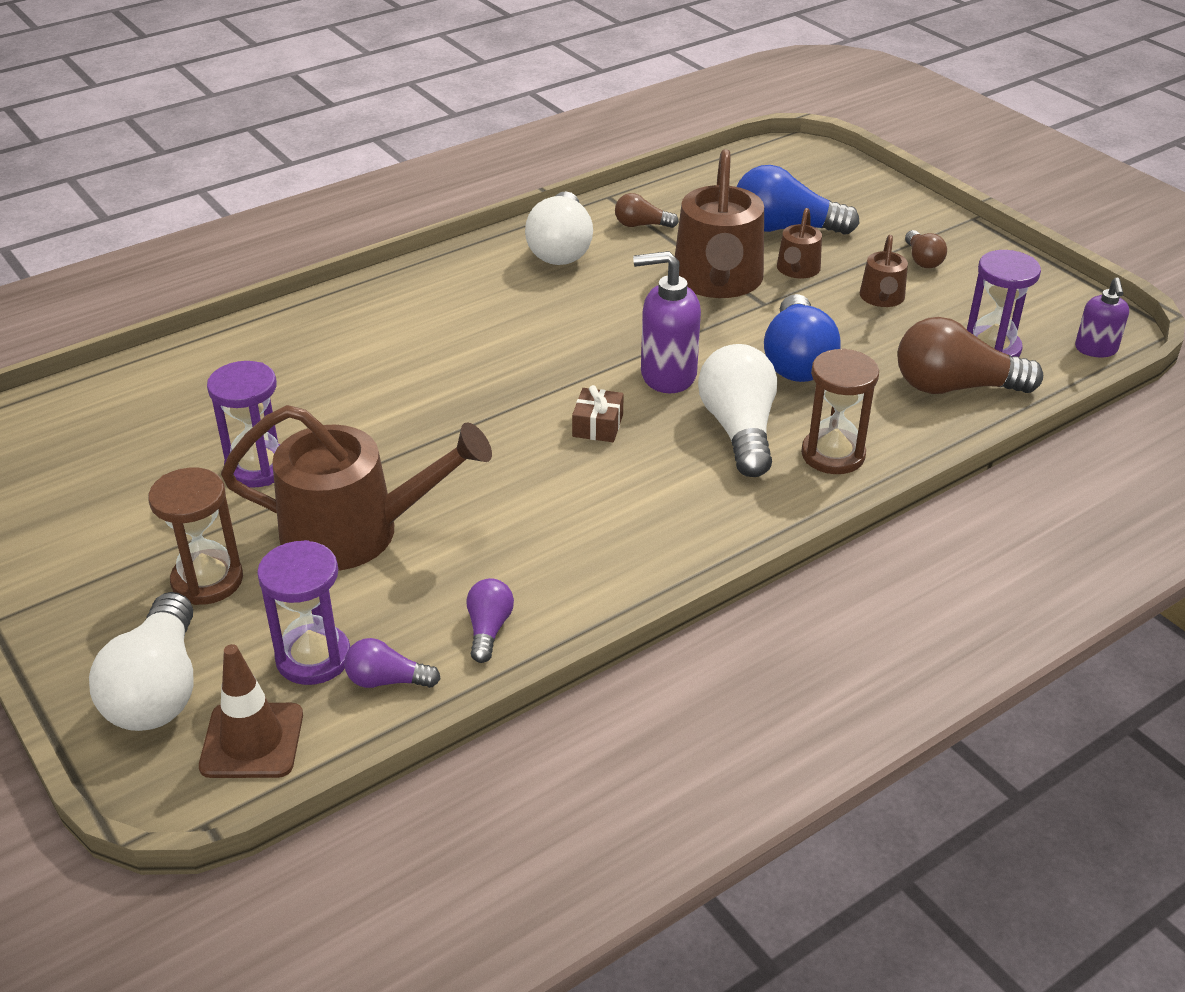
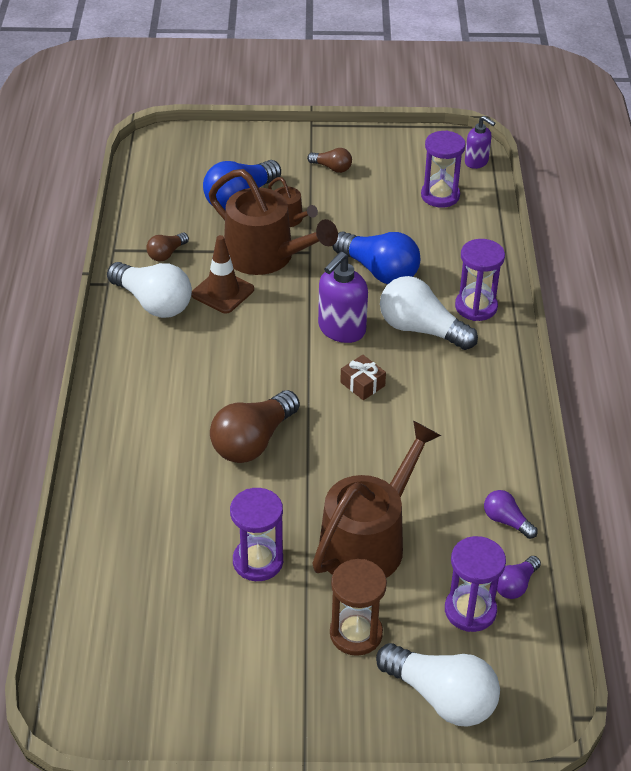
camera: 55 degrees left, 5 degrees up
(252, 741) = (520, 668): brown traffic cone -> brown traffic cone (222, 292)
(833, 454) = (476, 307): brown hourglass -> purple hourglass
(882, 298) = (353, 205): brown watering can -> none
(954, 387) = (460, 229): brown light bulb -> brown light bulb (253, 441)

